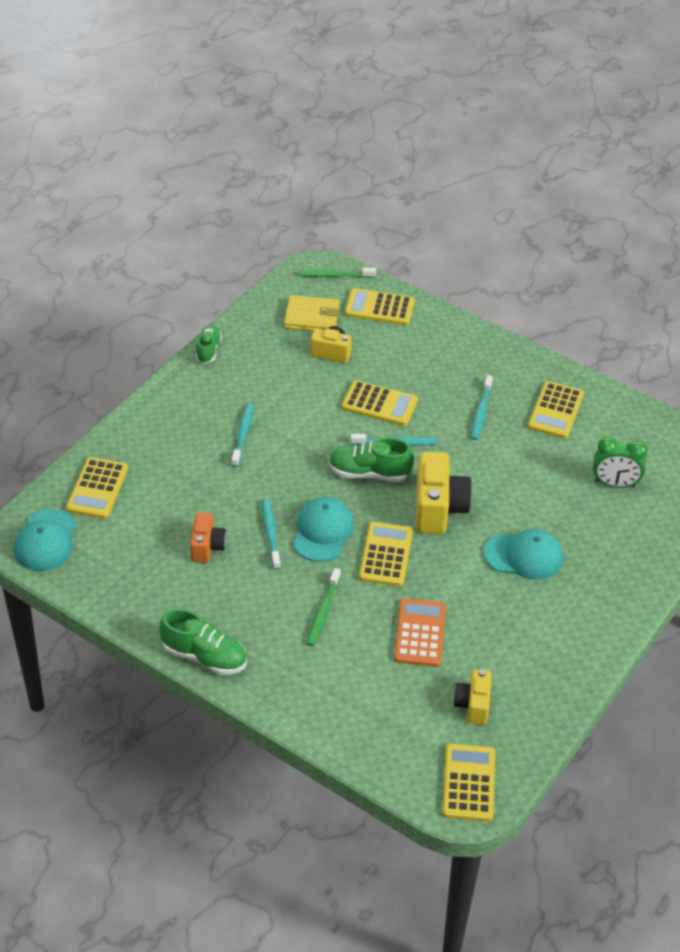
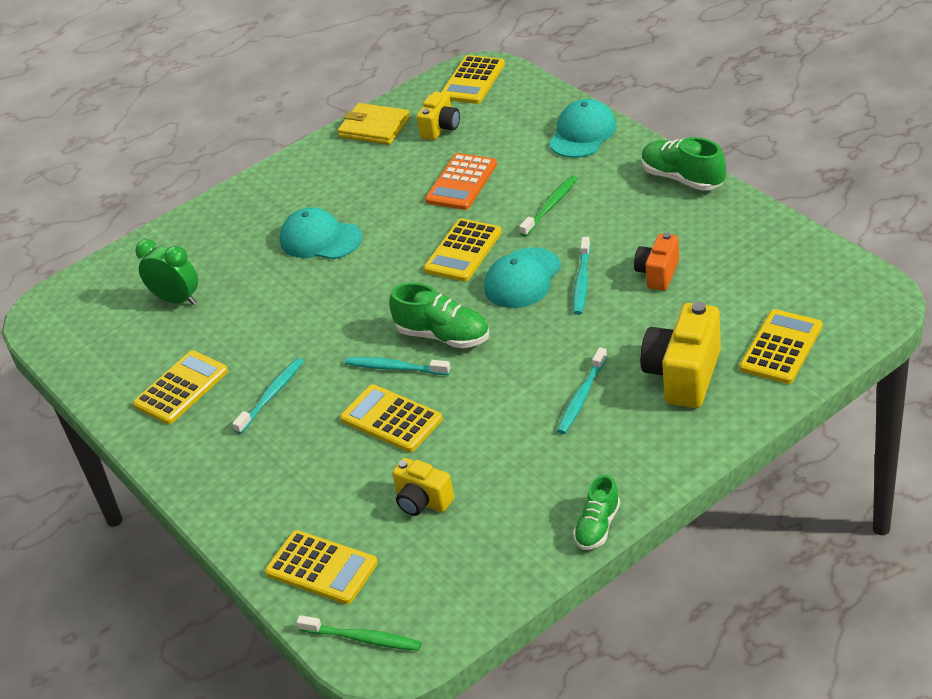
camera: 155 degrees left, 5 degrees down
(45, 541) = (848, 295): turquoise cap -> turquoise cap (582, 133)
(312, 317) = (427, 564): yellow wallet -> yellow wallet (374, 127)
(438, 508) = (383, 291): yellow camera -> yellow camera (683, 375)

